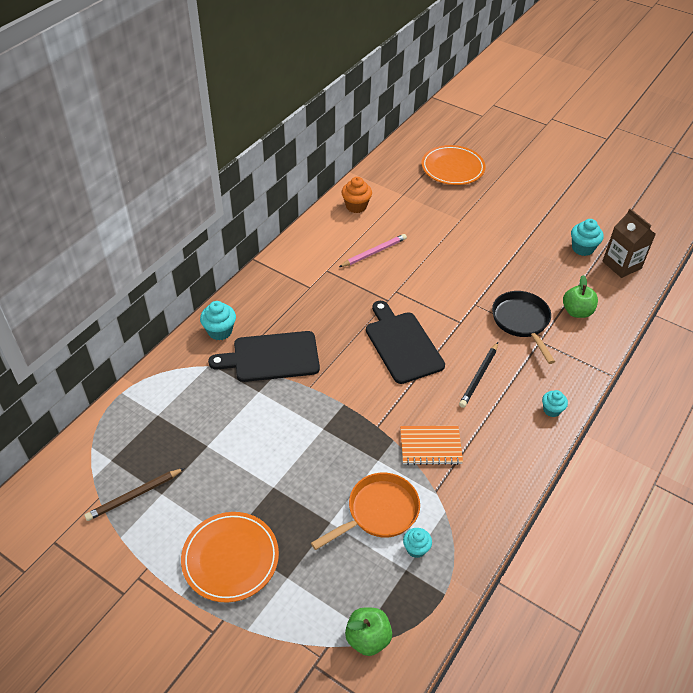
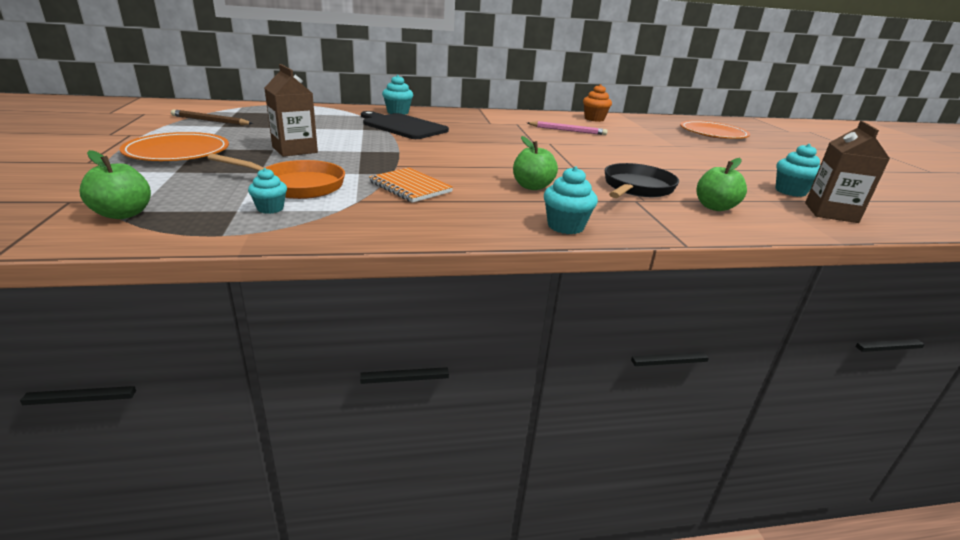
camera: 45 degrees right, 20 degrees down
(286, 472) = (295, 150): none -> brown carton
(402, 344) = (501, 155): black cutting board -> none
(479, 376) = (532, 186): black pencil -> green apple
(551, 410) = (565, 226): turquoise cupcake -> turquoise cupcake, size x1.50

